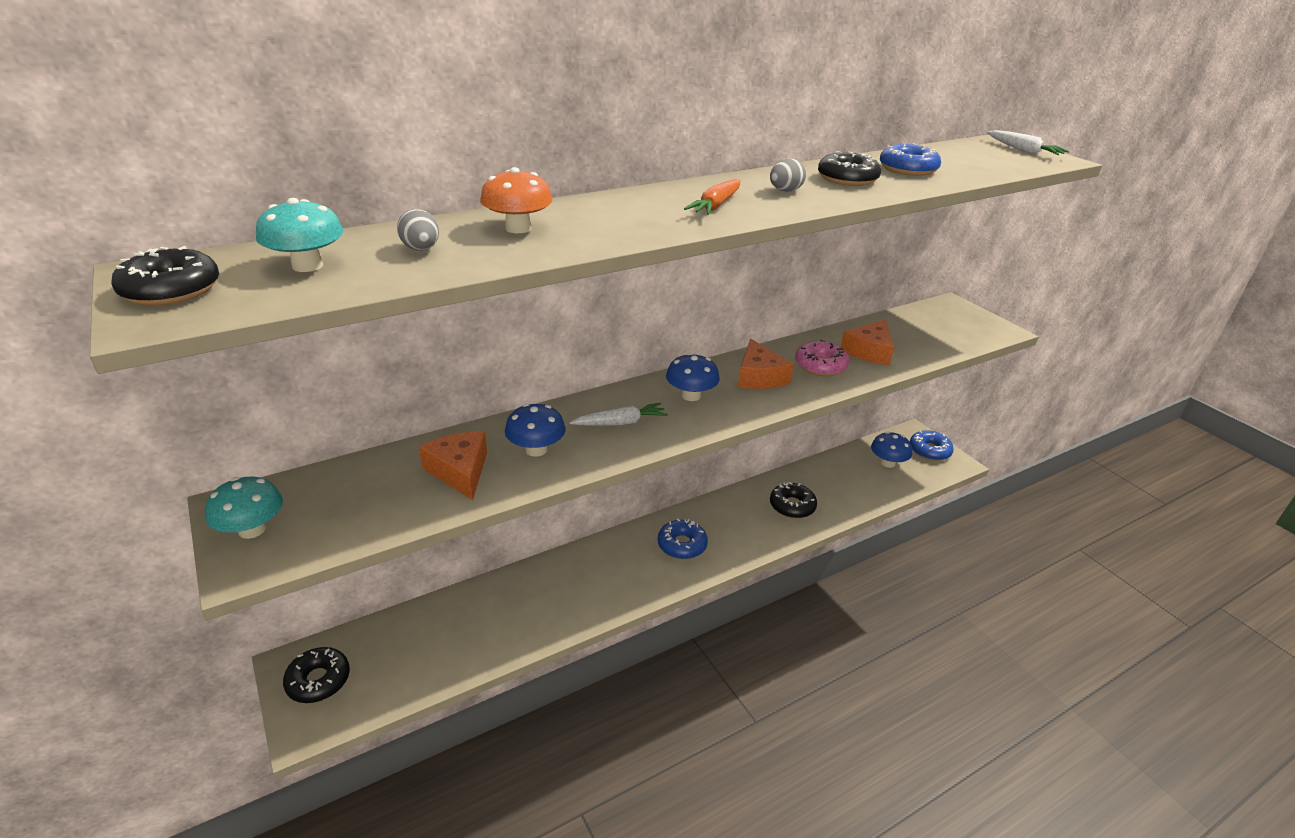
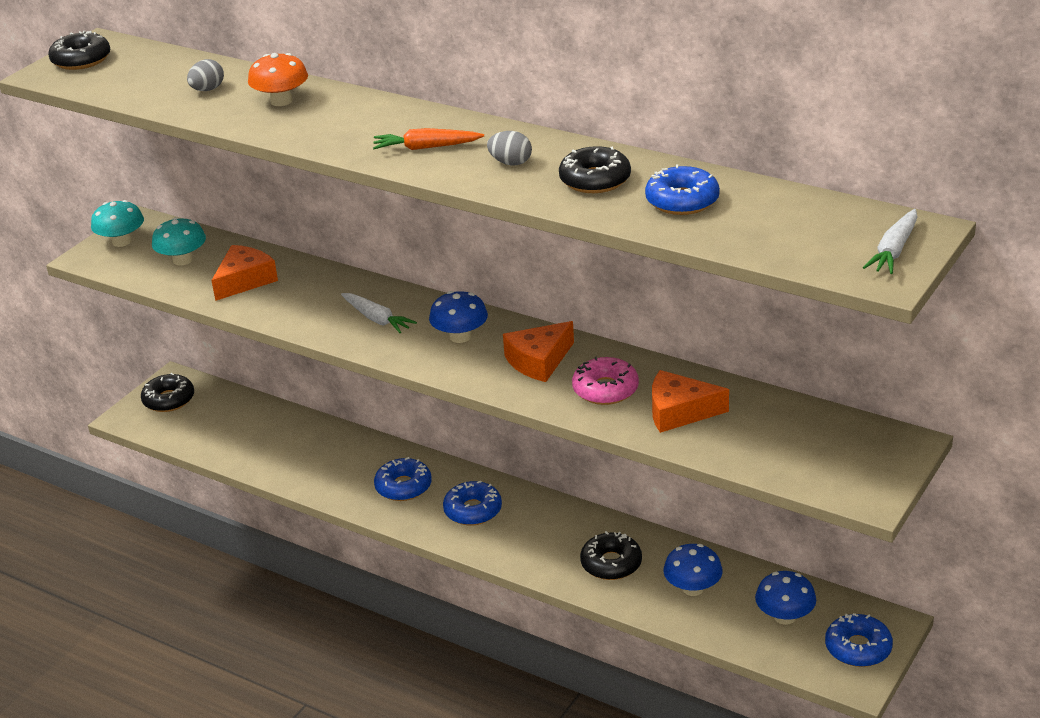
camera: 65 degrees right, 0 degrees up
(307, 266) = (147, 73): turquoise mushroom -> turquoise mushroom (182, 260)
(536, 449) = (301, 298): blue mushroom -> blue mushroom (693, 588)
(619, 570) = (403, 487): none -> blue donut

